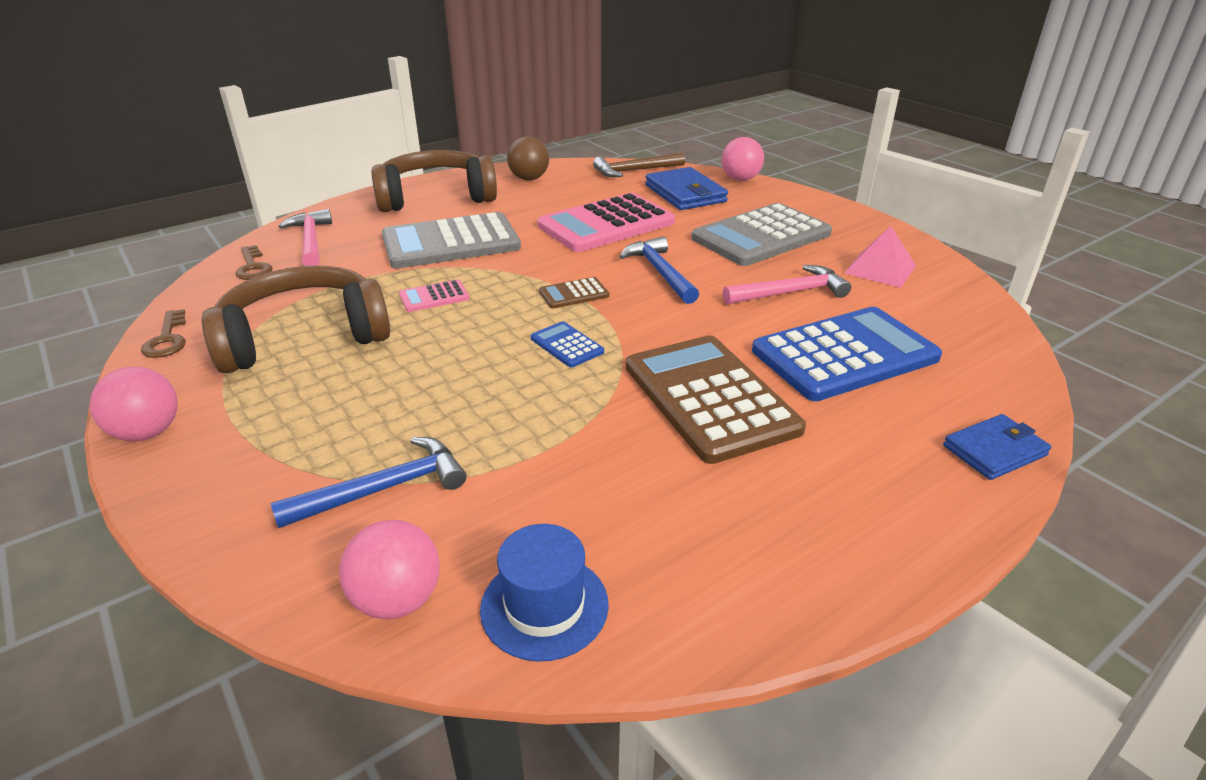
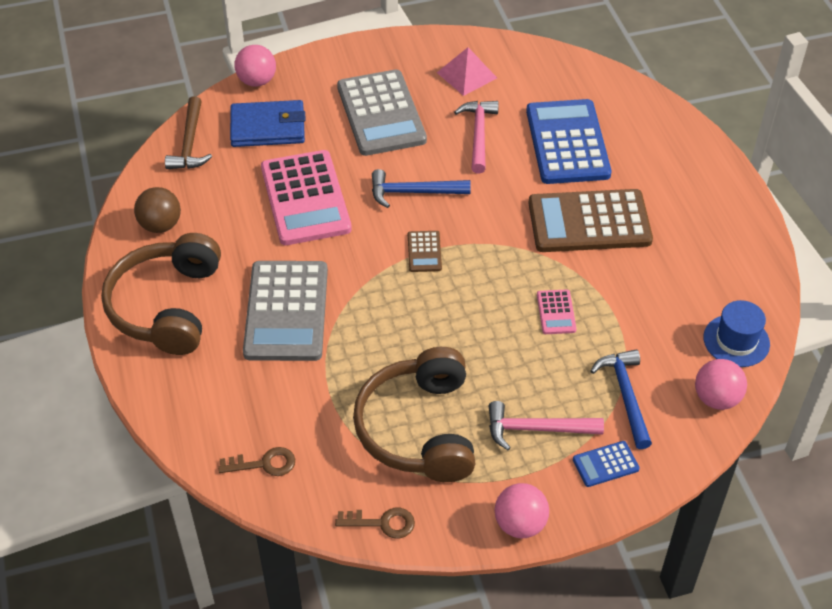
camera: 70 degrees left, 15 degrees up
(311, 241) = (224, 416): pink hammer -> pink hammer (536, 429)
(434, 297) = (388, 338): pink calculator -> pink calculator (556, 312)
(567, 345) = (498, 274): blue calculator -> blue calculator (605, 464)
(994, 450) = (679, 127): blue wallet -> none

